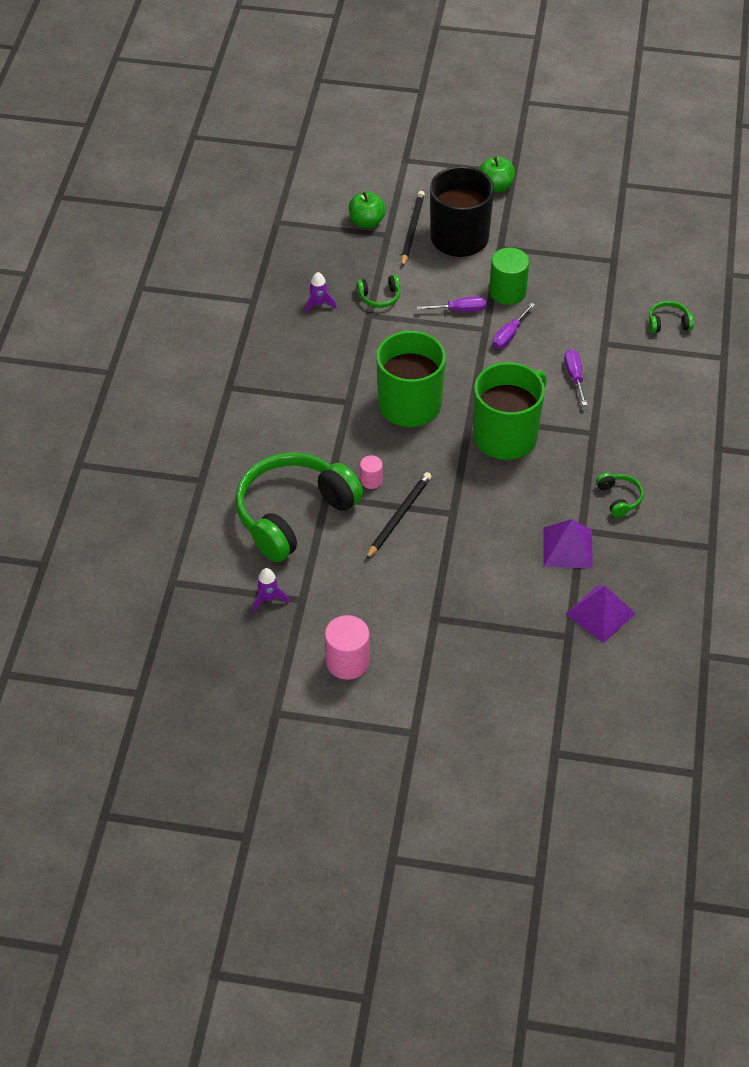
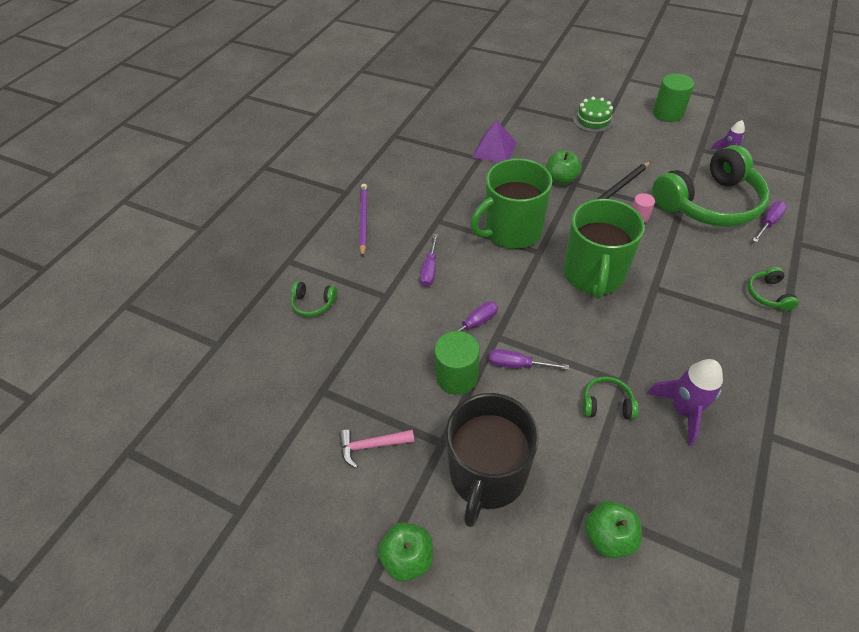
camera: 160 degrees left, 0 degrees up
(229, 500) = (768, 223): none -> purple screwdriver
(319, 304) = (683, 410): purple rocket -> purple rocket, size x1.69
(347, 662) = (667, 113): pink cylinder -> green cylinder
(412, 230) = (547, 504): black pencil -> none
(450, 628) = (593, 120): none -> green cake
(470, 516) = (561, 179): none -> green apple
(552, 235) = (371, 446): none -> pink hammer
(600, 613) = (489, 113): purple pyramid -> none
(619, 498) = (441, 172): green headphones -> green headphones (768, 294)
(675, 417) = (363, 220): none -> purple pencil

